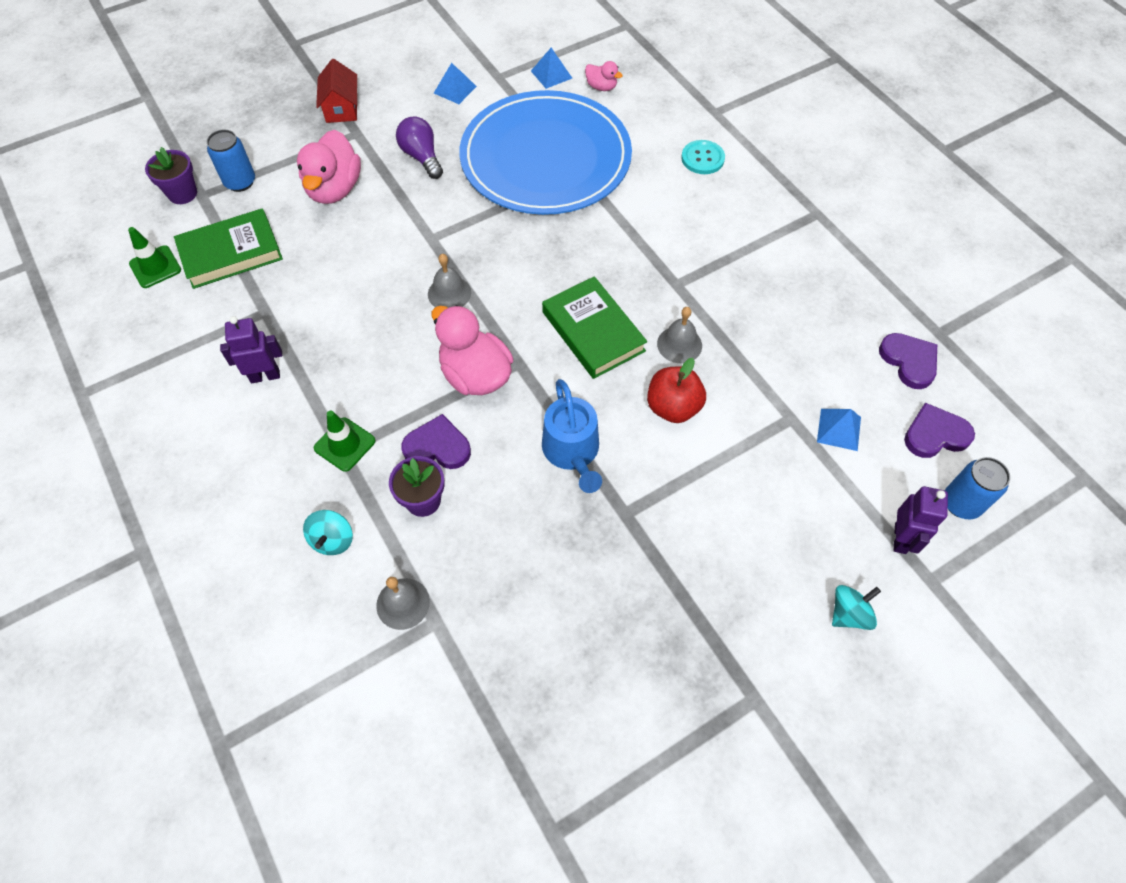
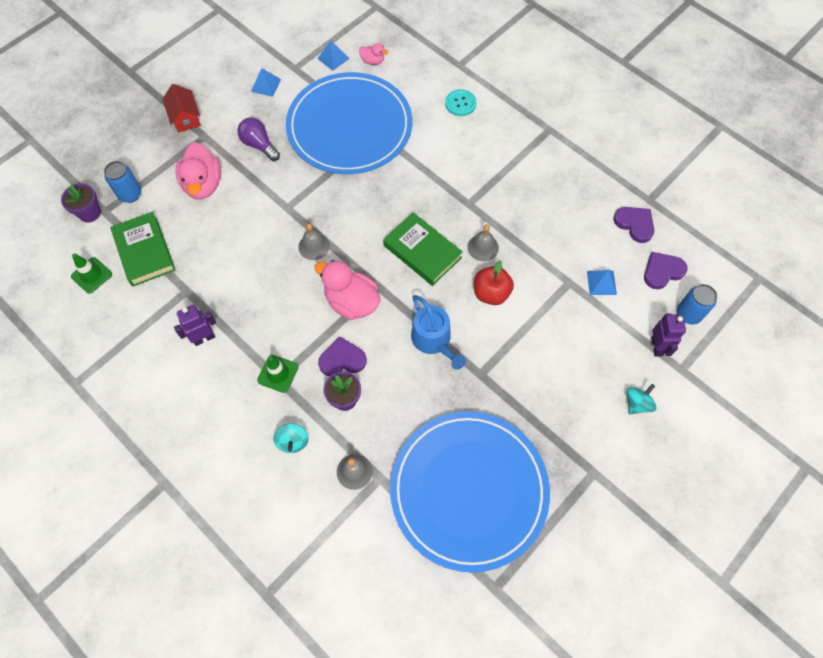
camera: 15 degrees left, 5 degrees up
(231, 253) = (144, 251): green book -> green book turned 75 degrees counterclockwise
(558, 674) = (469, 490): none -> blue plate

